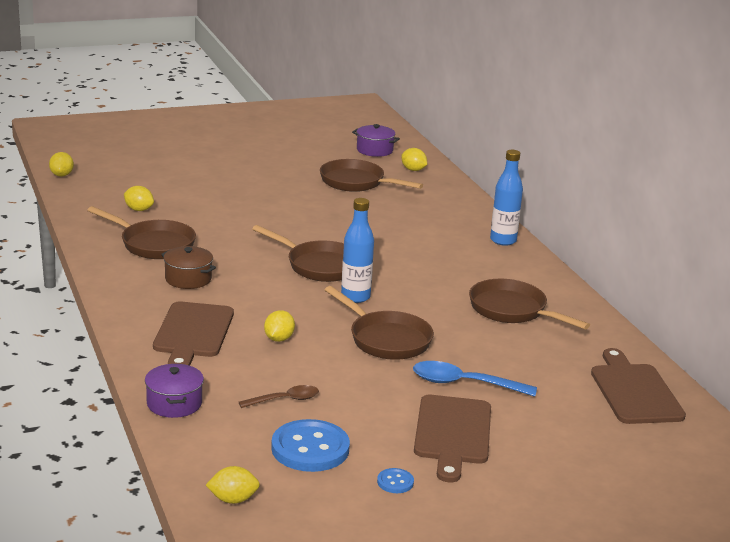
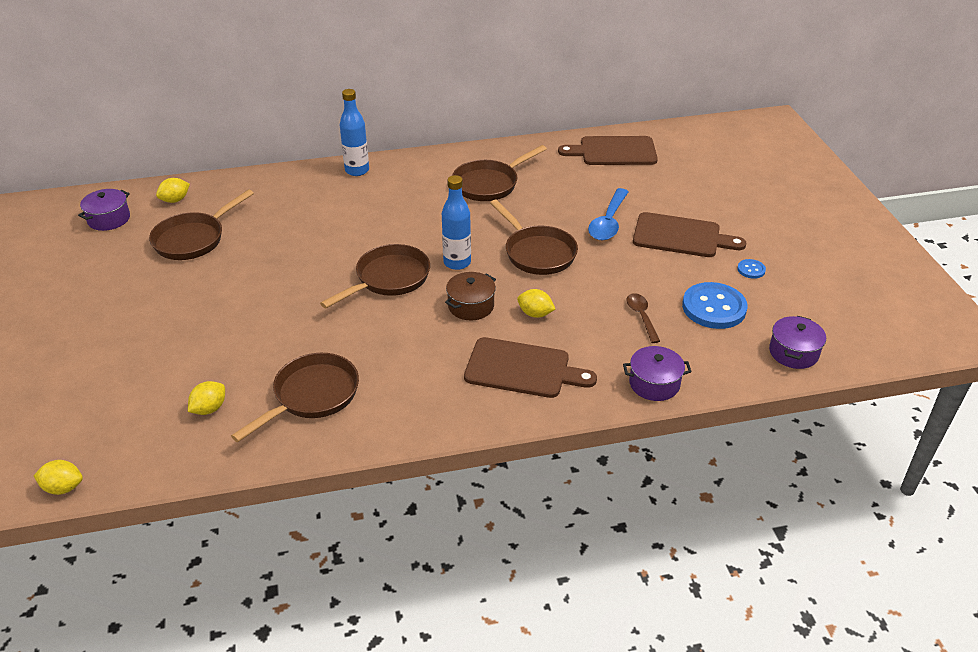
camera: 80 degrees left, 15 degrees up
(188, 279) = (404, 370): brown pot -> brown pot (471, 306)
(233, 500) = (793, 352): yellow lemon -> purple pot
(386, 339) = (537, 253): brown pan -> brown pan turned 90 degrees clockwise

